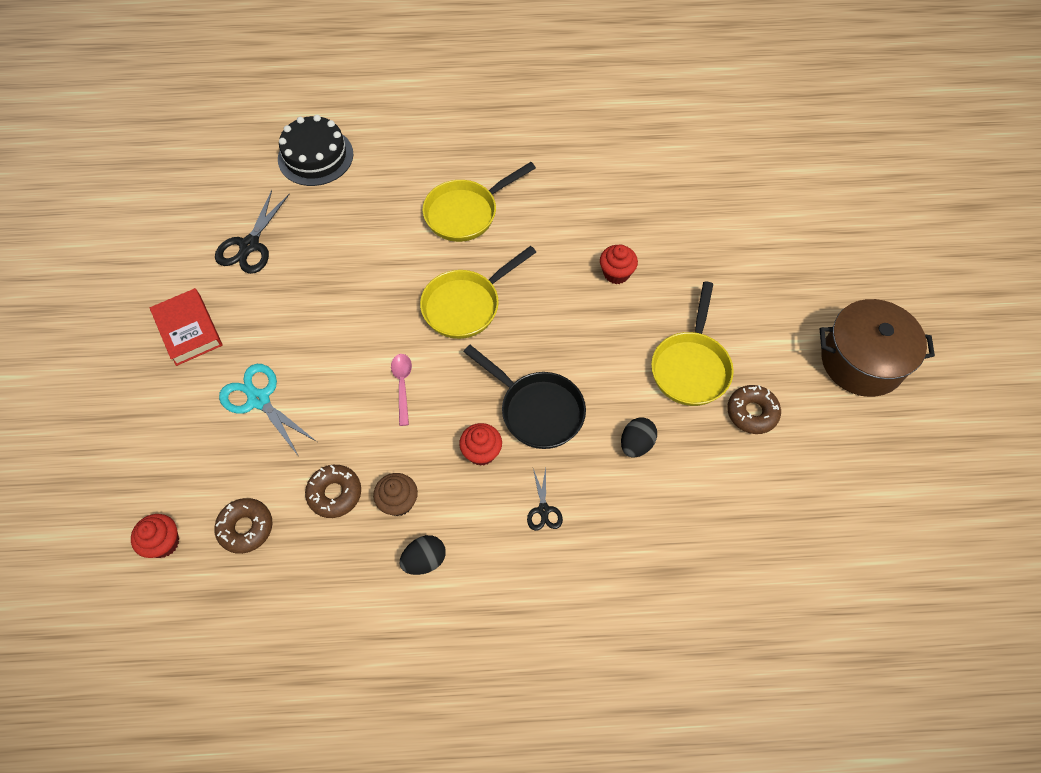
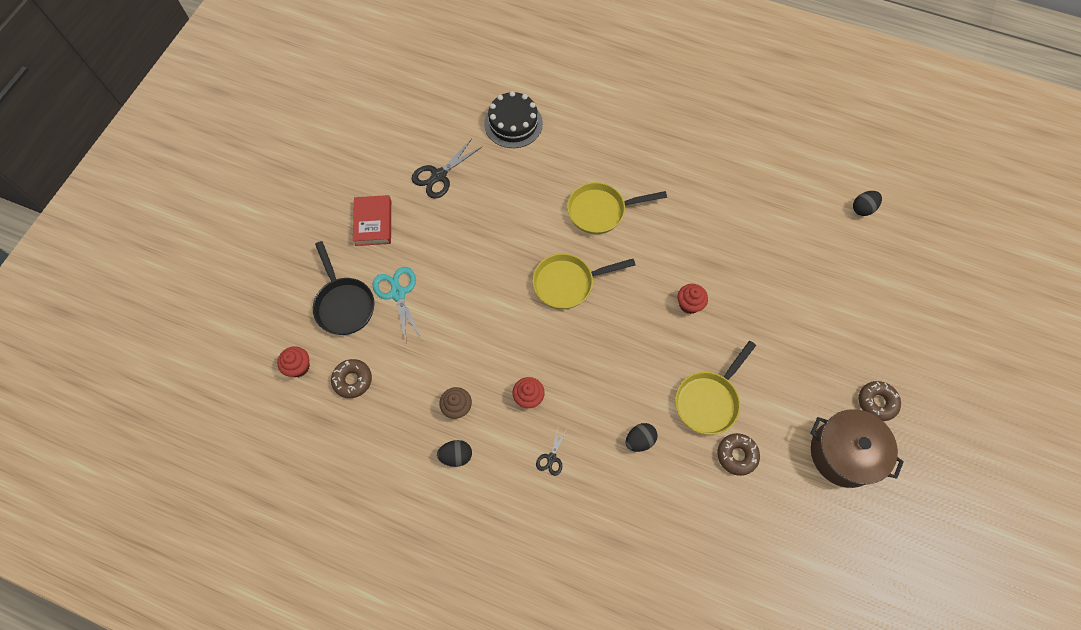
camera: 25 degrees right, 5 degrees up
(335, 493) = (418, 382): brown donut -> brown donut (876, 402)
(402, 385) = (497, 324): pink spoon -> none
(537, 410) = (581, 383): black pan -> black pan (344, 304)
(747, 107) = (862, 208): none -> black egg

